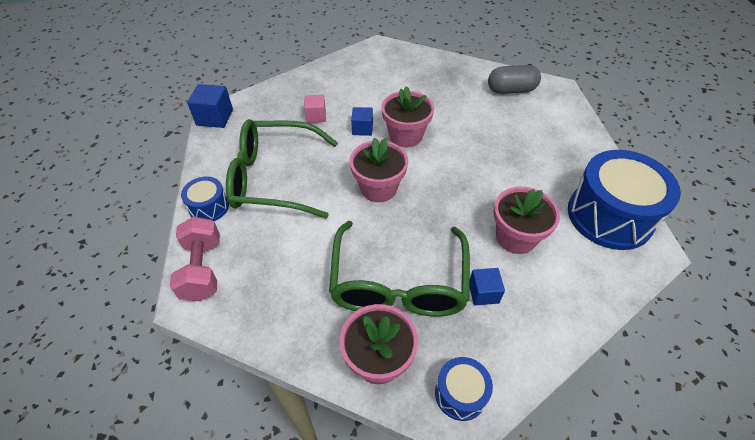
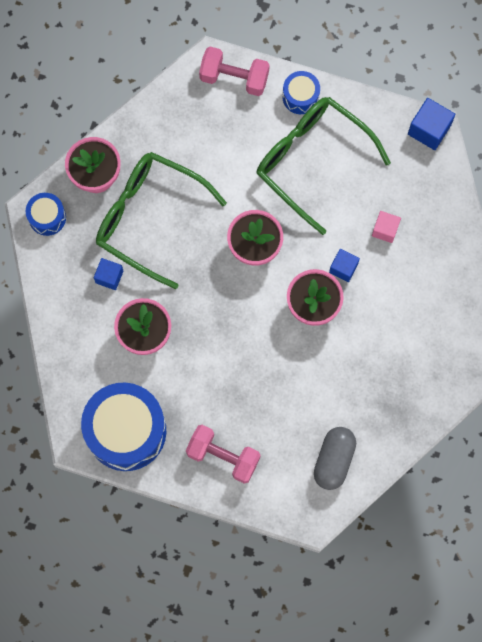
camera: 115 degrees right, 25 degrees up
(274, 178) = (311, 160): green glasses -> green glasses turned 75 degrees counterclockwise
(566, 146) = (223, 456): none -> pink dumbbell

